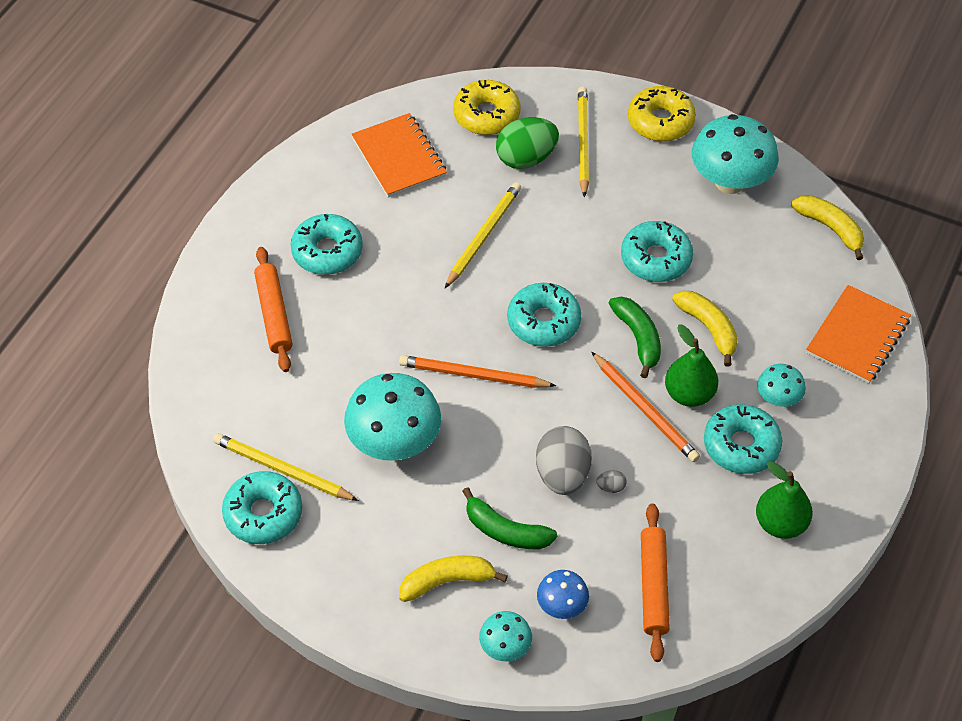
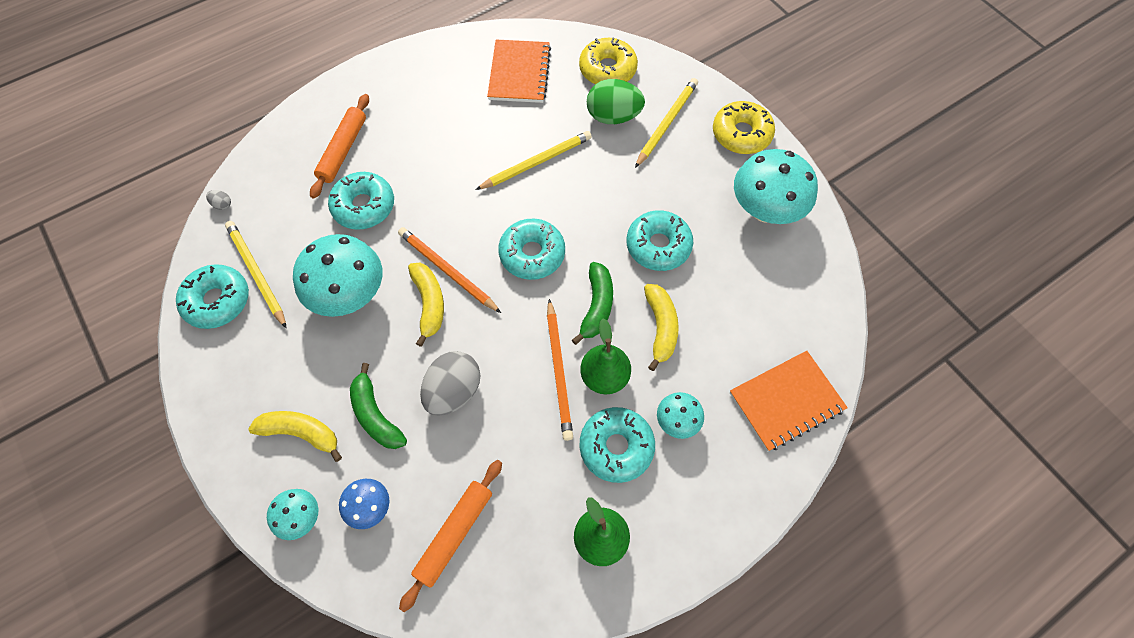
camera: 30 degrees right, 10 degrees up
(327, 251) = (415, 121): turquoise donut -> turquoise donut (364, 206)
(611, 487) = (483, 424): grey egg -> grey egg (222, 204)
(830, 228) = (826, 291): yellow banana -> yellow banana (429, 303)

